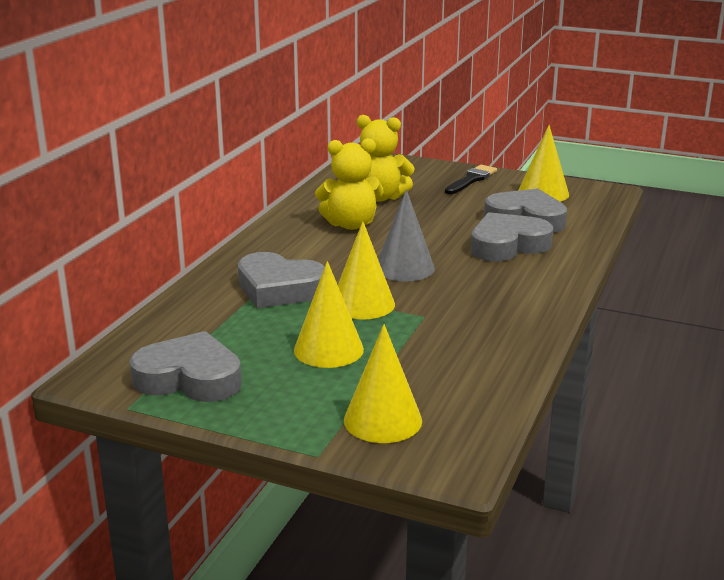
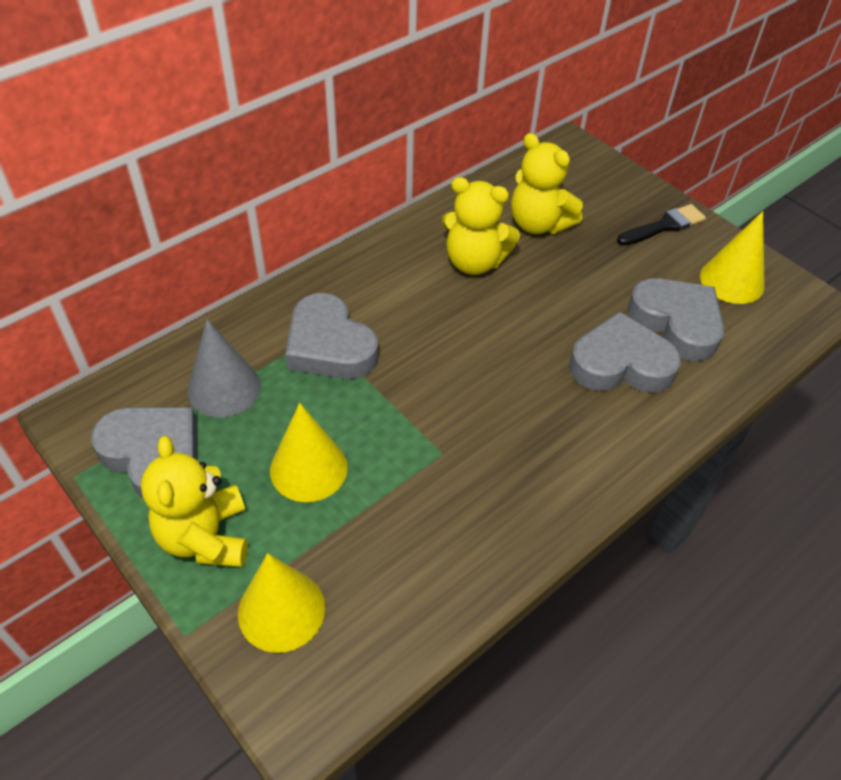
camera: 25 degrees right, 25 degrees up
(281, 404) = (205, 537): none -> yellow teddy bear
(362, 304) = (393, 406): yellow cone -> none
(404, 268) = (478, 360): grey cone -> grey cone (224, 388)

